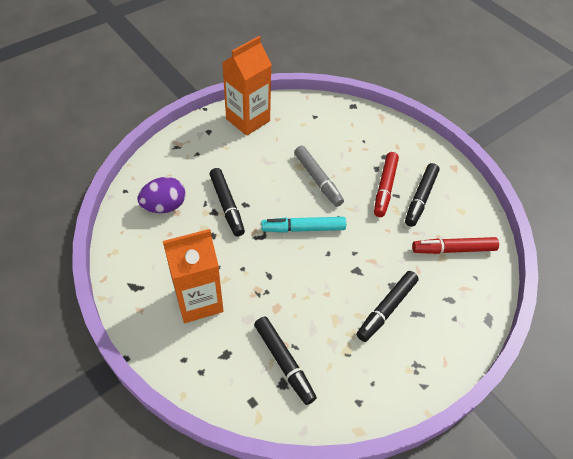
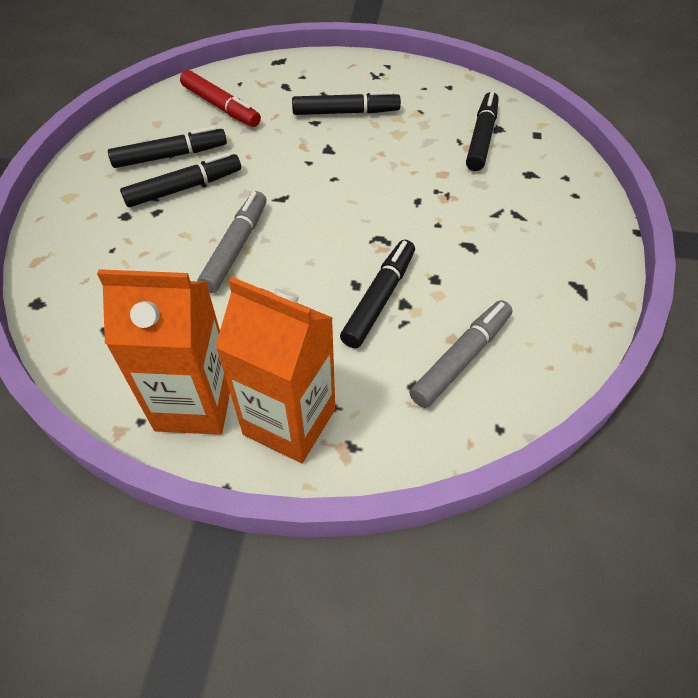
camera: 130 degrees left, 0 degrees up
(164, 206) = (461, 359): purple egg -> grey marker
(199, 300) = (516, 228): orange carton -> orange carton (289, 422)
(303, 228) = (326, 213): turquoise marker -> none
(384, 188) = (184, 188): red marker -> black marker

